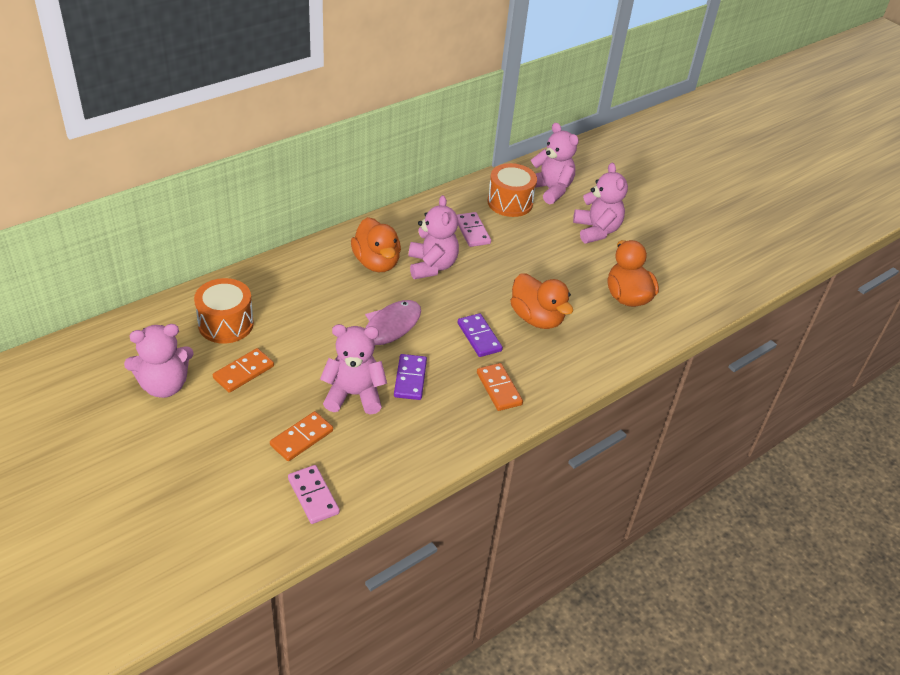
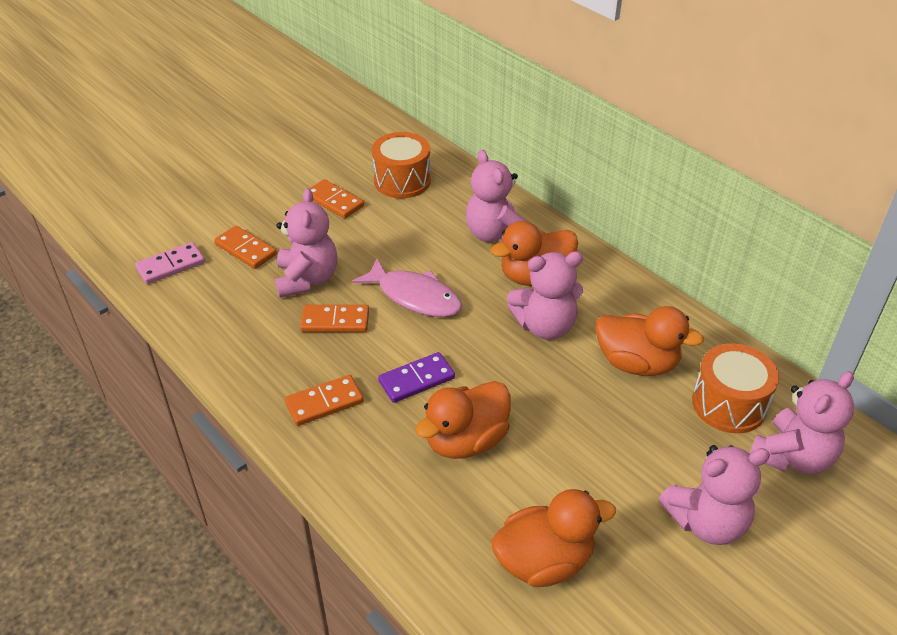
camera: 90 degrees right, 0 degrees up
(164, 385) = (313, 159): pink teddy bear -> pink teddy bear (495, 235)
(410, 379) = (335, 321): purple domino -> orange domino
(472, 231) = (637, 363): pink domino -> orange duck

